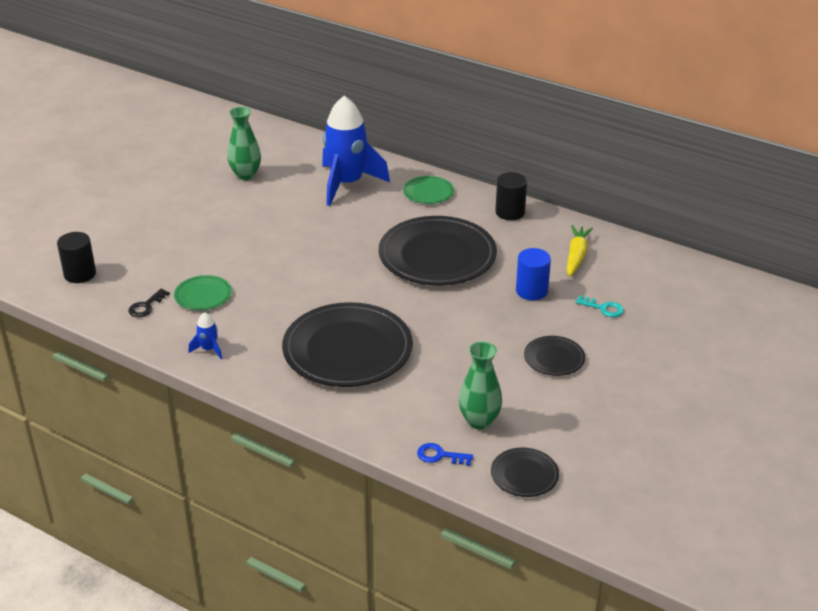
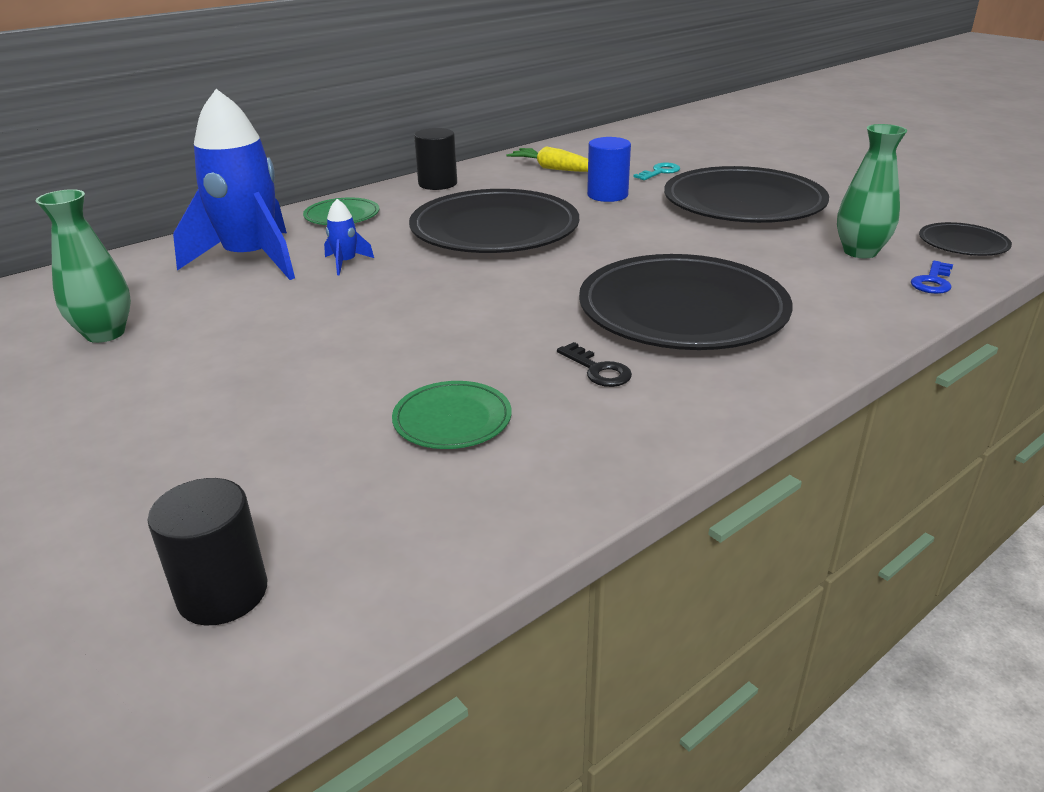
camera: 70 degrees left, 5 degrees down
(146, 306) = (440, 495): black key -> black key (598, 370)
(209, 349) = (631, 431): blue rocket -> blue rocket (346, 263)
(554, 358) = (743, 203): black plate -> black plate, size x2.15

